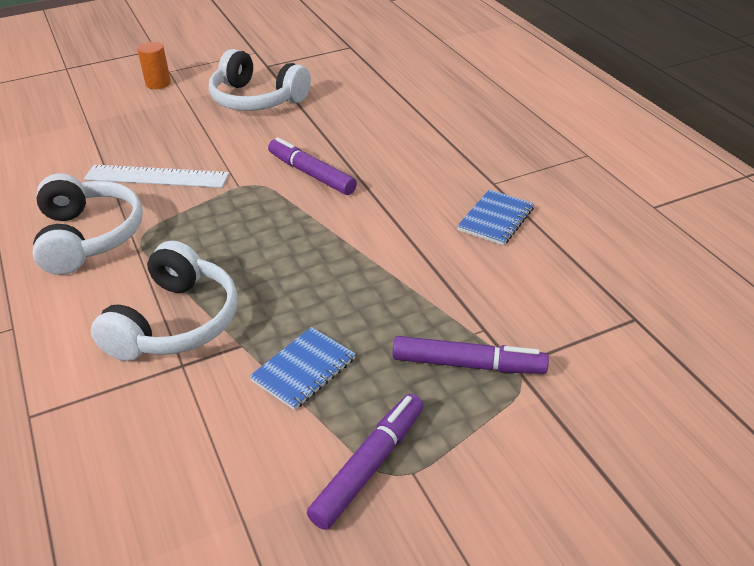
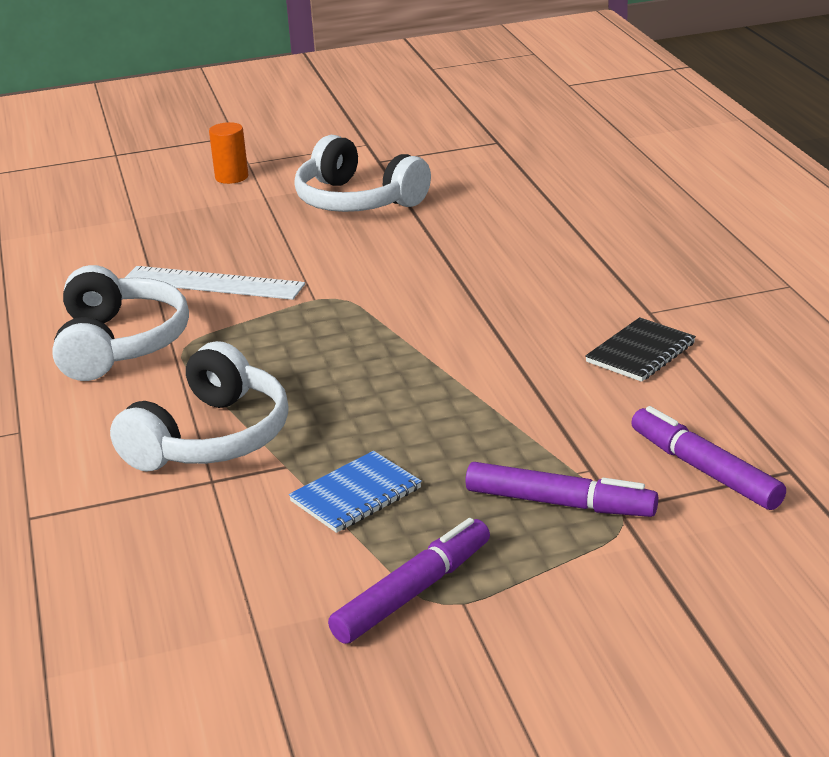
camera: 10 degrees right, 10 degrees down
(311, 174) = (411, 290): purple marker -> purple marker (704, 470)
(496, 219) = (640, 353): blue notebook -> black notebook

